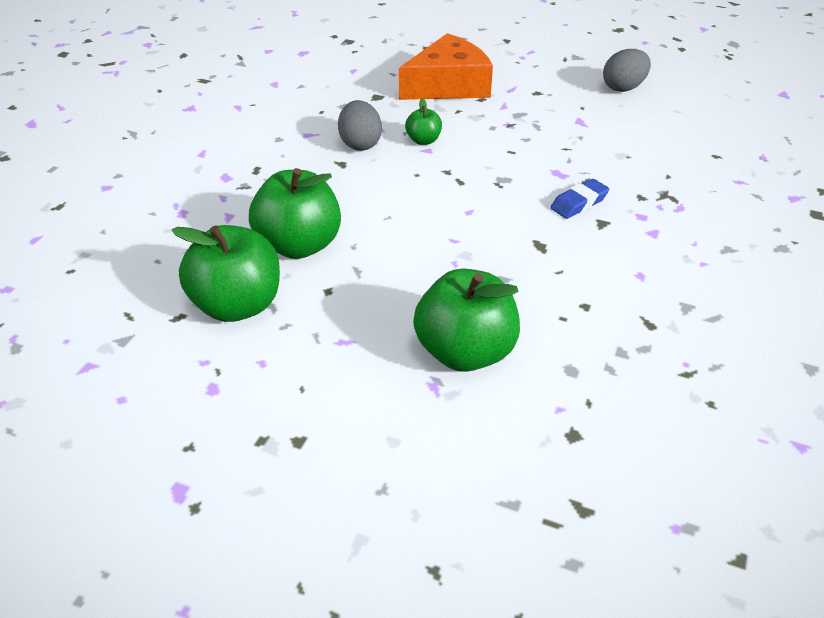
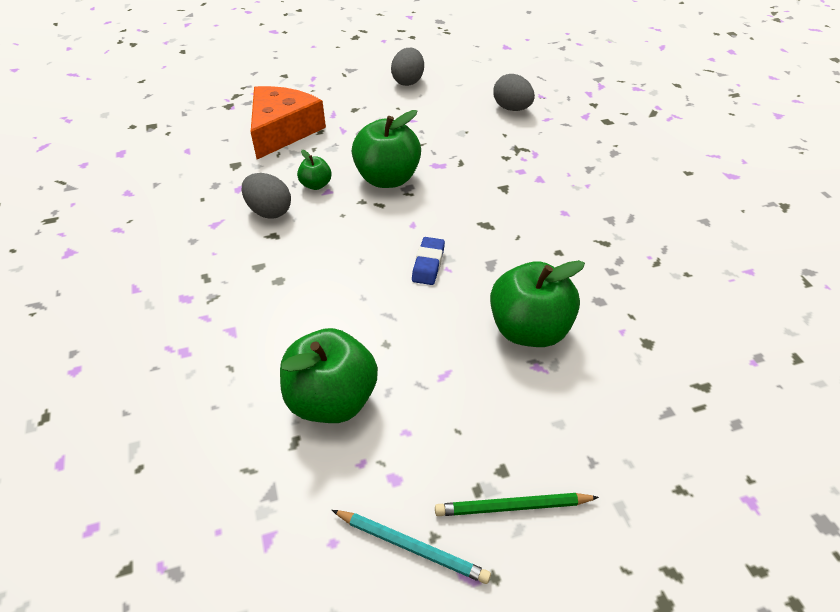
camera: 40 degrees left, 5 degrees up
(165, 441) = (411, 547): none -> turquoise pencil
(272, 471) = (513, 506): none -> green pencil
(299, 245) = (321, 321): green apple -> green apple (387, 179)
(579, 203) = (475, 181): blue eraser -> blue eraser (428, 264)
(709, 155) = (512, 108): none -> grey egg

